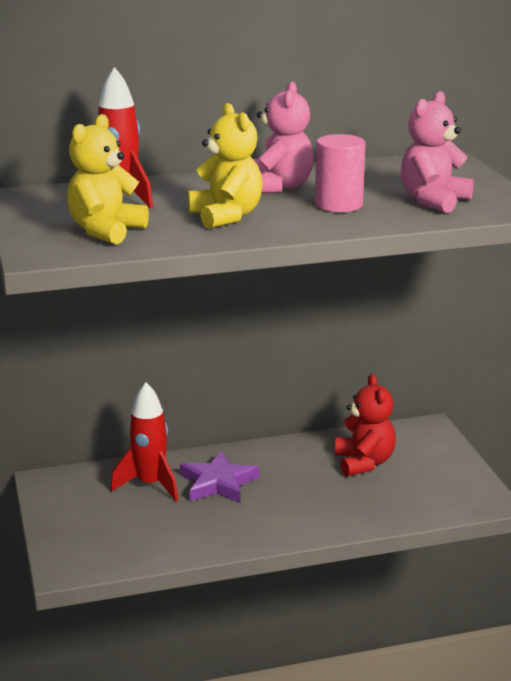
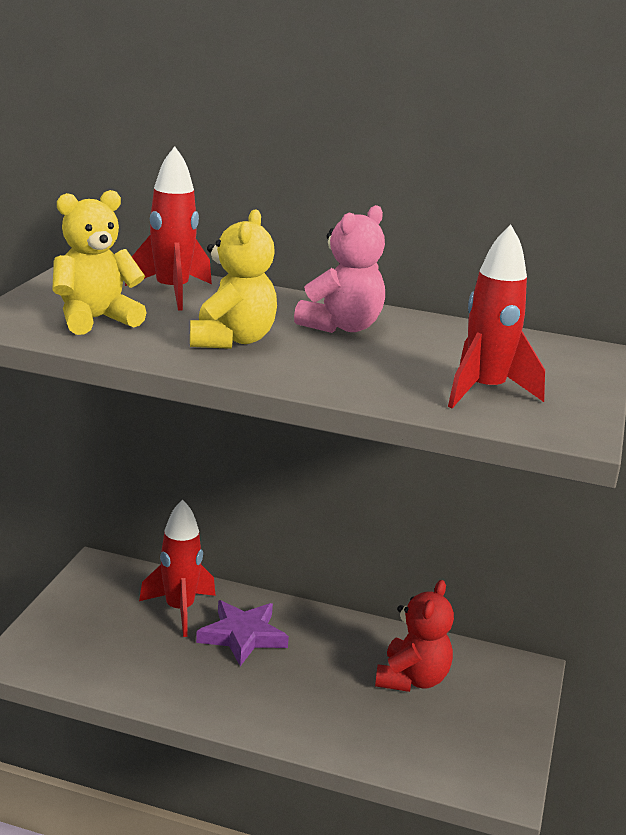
camera: 30 degrees right, 0 degrees up
(338, 204) = (370, 363): pink cylinder -> none
(433, 201) = (485, 391): pink teddy bear -> red rocket

